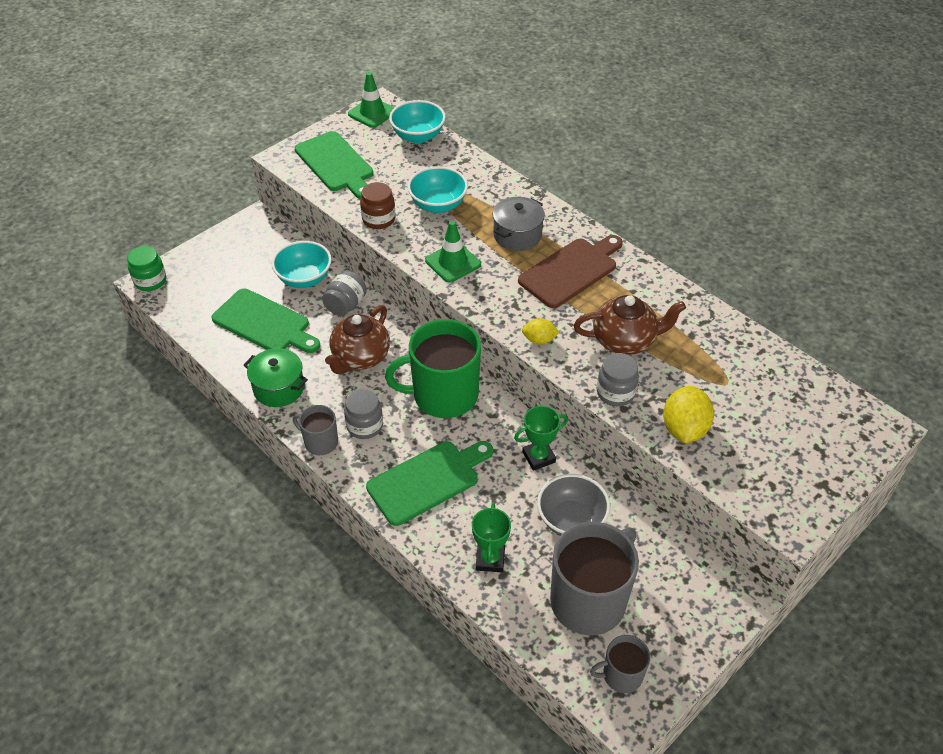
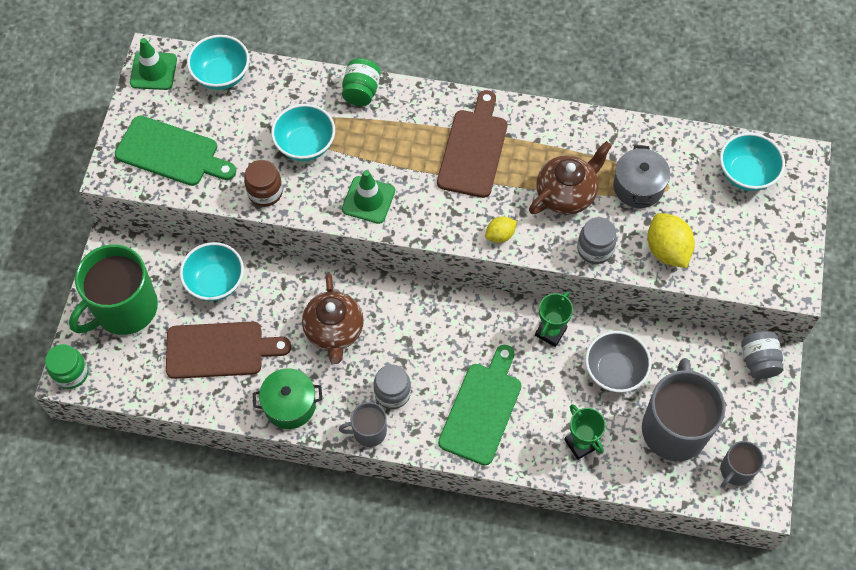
camera: 35 degrees left, 15 degrees up
(264, 323) = (220, 350): green cutting board -> brown cutting board
(346, 305) = (277, 286): grey jar -> grey jar (758, 361)
(443, 395) = (433, 323): green mug -> green mug (124, 308)
(514, 192) = (361, 91): none -> green jar
(517, 235) = (400, 138): grey pot -> grey pot (638, 187)
(814, 410) = (746, 174): none -> turquoise bowl

